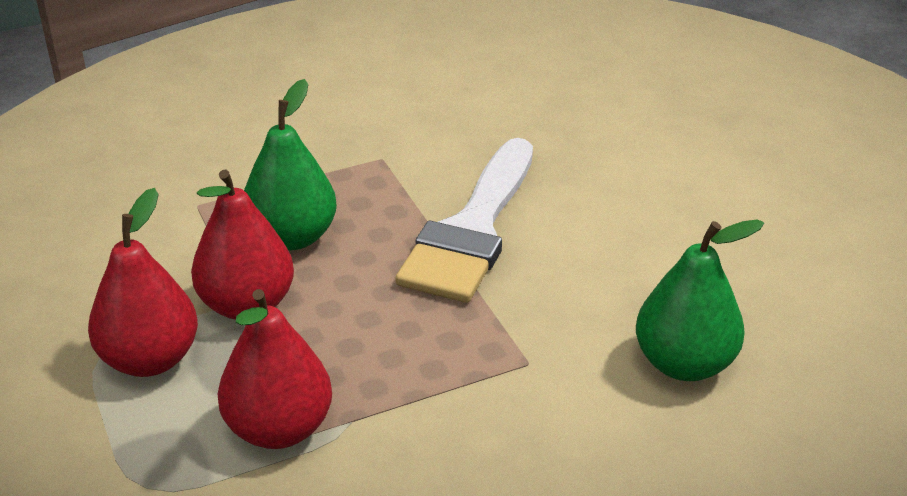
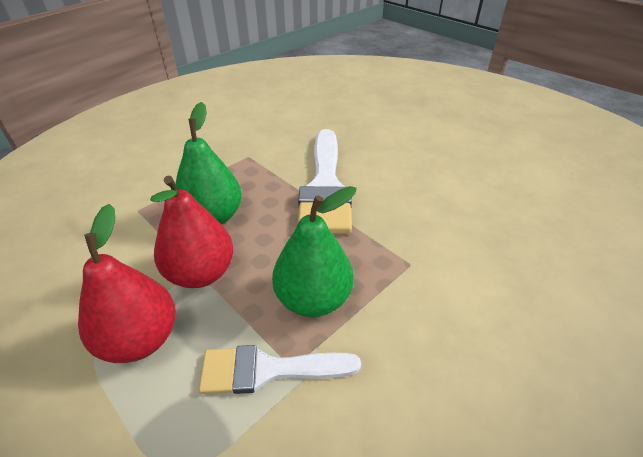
camera: 20 degrees left, 5 degrees up
(279, 428) = (268, 370): red pear -> white brush
(684, 364) = (499, 239): green pear -> green pear (313, 299)

